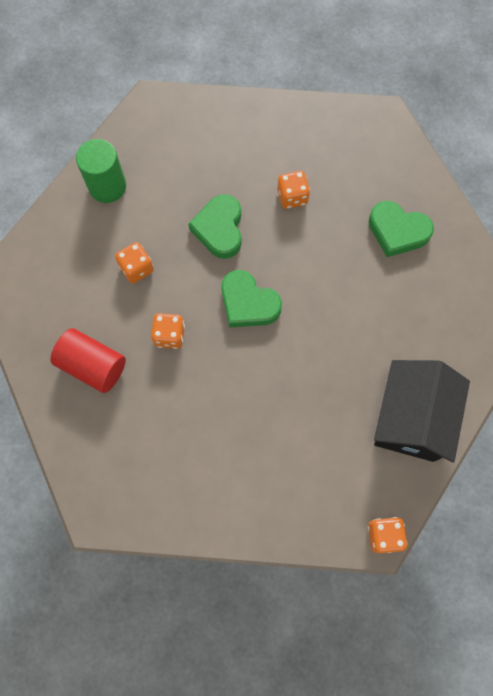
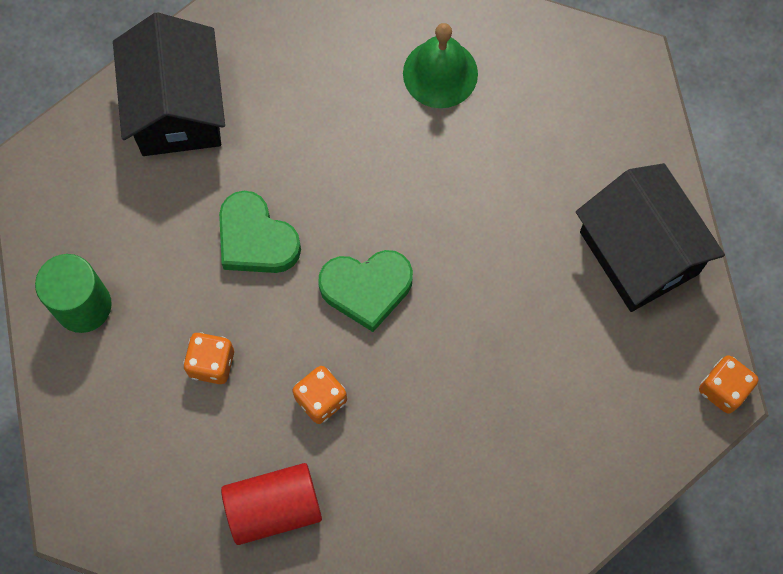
camera: 45 degrees left, 0 degrees up
(247, 134) = (177, 108): none -> black house
(292, 197) = (296, 134): orange dice -> none
(397, 231) = (440, 73): green heart -> green bell

